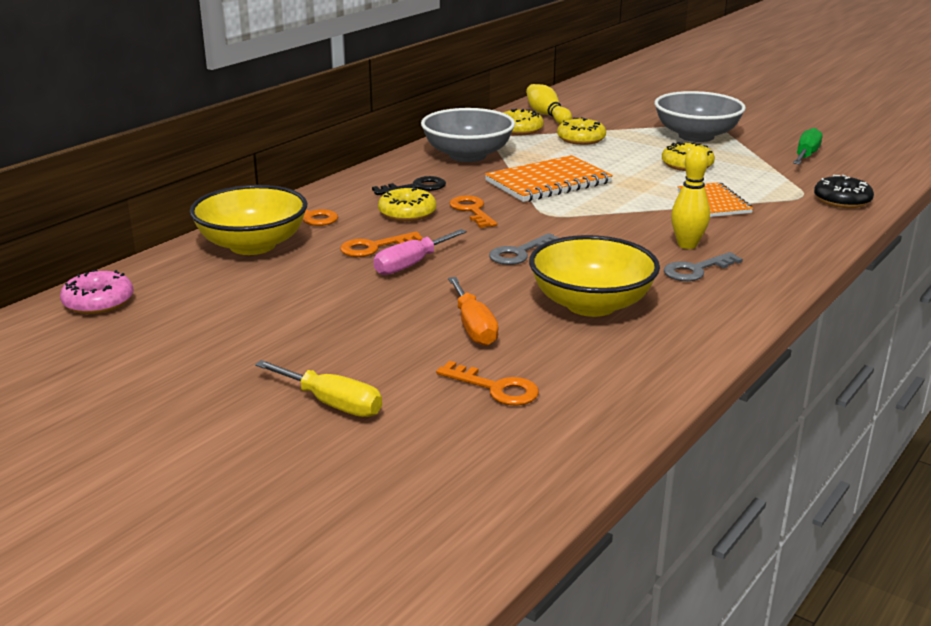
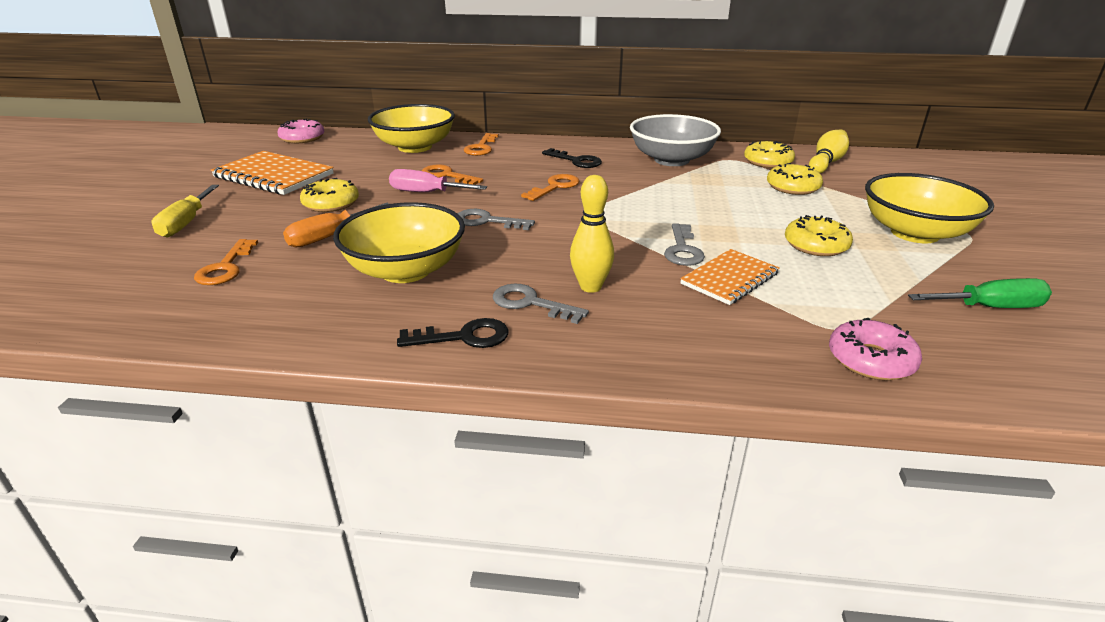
camera: 60 degrees right, 5 degrees up
(407, 213) = (522, 170): yellow donut -> yellow donut (331, 203)
(548, 182) = (660, 198): orange notebook -> orange notebook (274, 176)
(654, 202) = (682, 250): none -> grey key
(696, 136) = (914, 233): grey bowl -> yellow bowl
(730, 303) = (464, 337): none -> black key
(842, 200) = (871, 360): black donut -> pink donut

